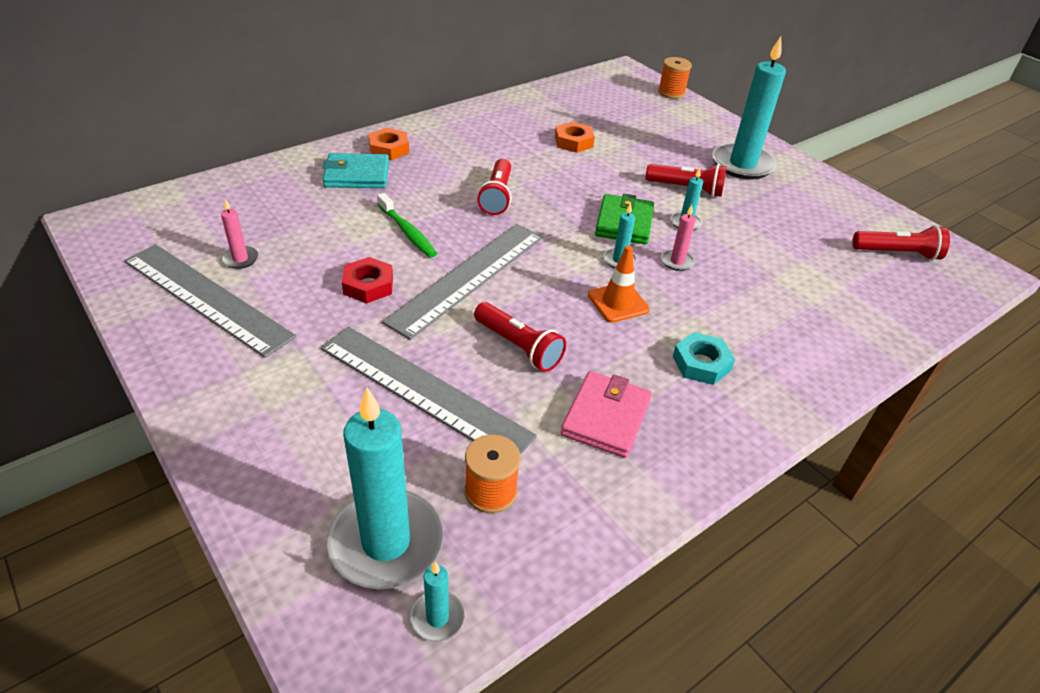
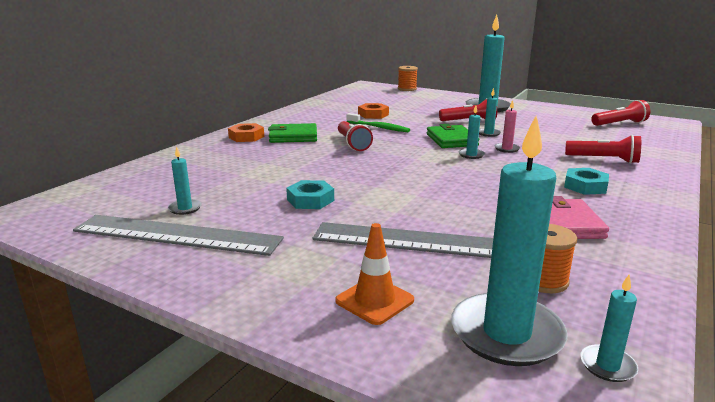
camera: 20 degrees left, 20 degrees down
(240, 259) = (185, 208): pink candle -> turquoise candle
(357, 175) = (236, 152): turquoise wallet -> none
(368, 285) = (310, 200): red nut -> turquoise nut
(407, 232) = (308, 170): green toothbrush -> green toothbrush (379, 128)
(441, 162) = (293, 136): none -> green wallet
(468, 277) = (380, 181): grey ruler -> none
(518, 346) = (460, 205): red flashlight -> red flashlight (603, 160)
(618, 302) = (496, 172): orange traffic cone -> orange traffic cone (374, 300)

